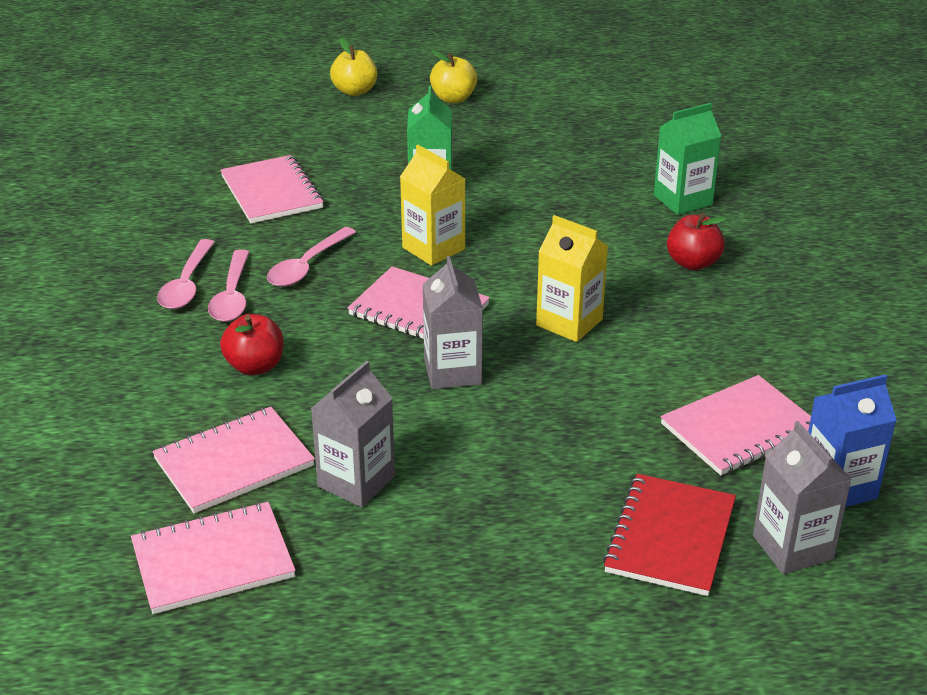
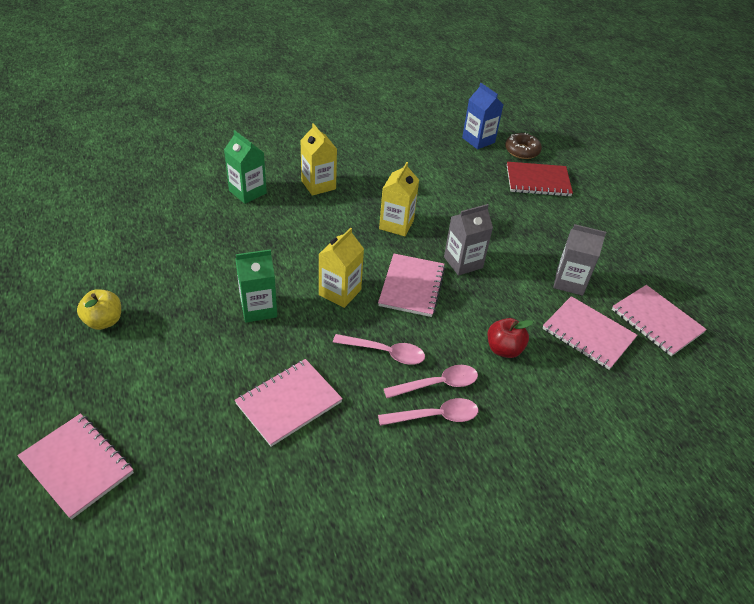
camera: 110 degrees left, 10 degrees up
(355, 91) = (89, 393): yellow apple -> none
(693, 263) = (318, 185): red apple -> yellow carton
(739, 428) = (455, 165): pink notebook -> pink notebook (77, 466)
(792, 547) = (522, 151): grey carton -> brown donut

